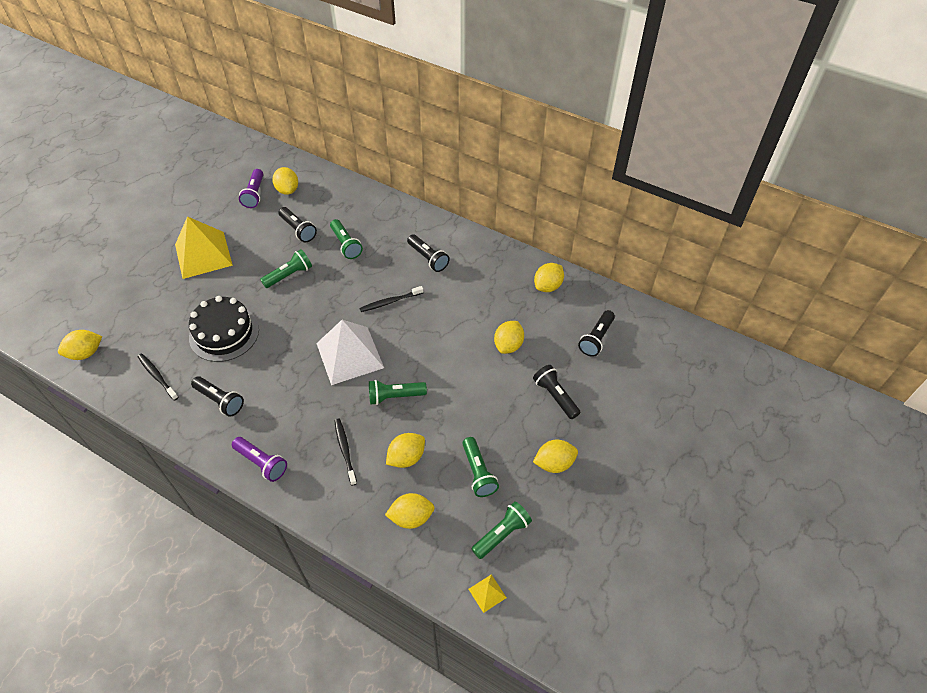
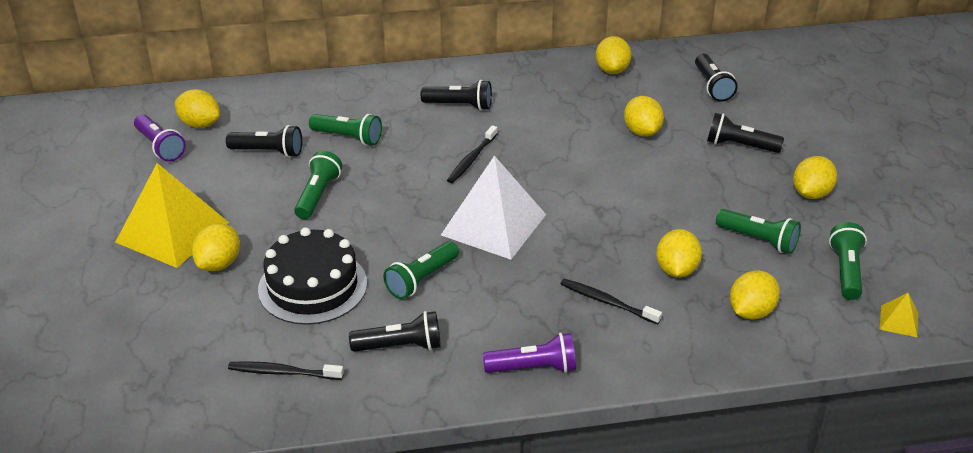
camera: 40 degrees left, 15 degrees down
(86, 353) = (141, 409): yellow lemon -> yellow lemon (219, 263)
(395, 396) = (592, 230): green flashlight -> green flashlight (421, 279)

